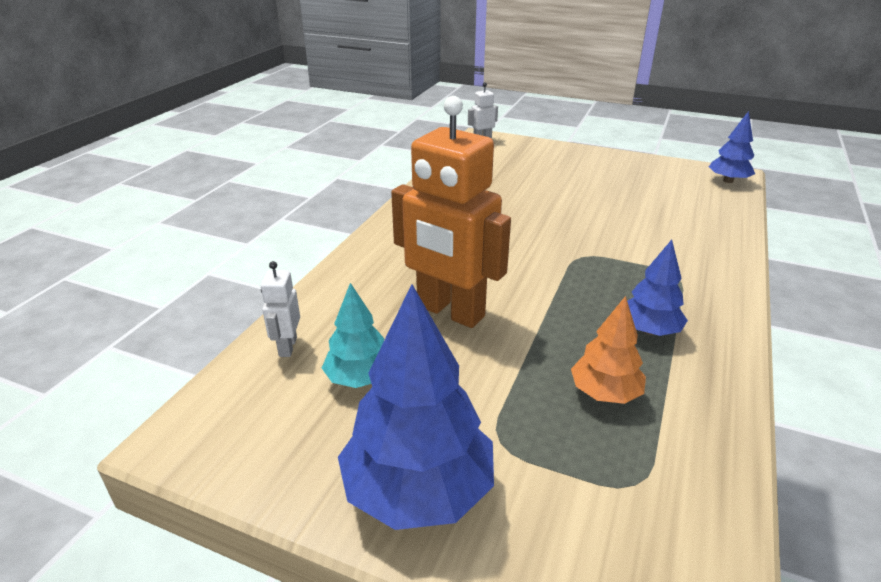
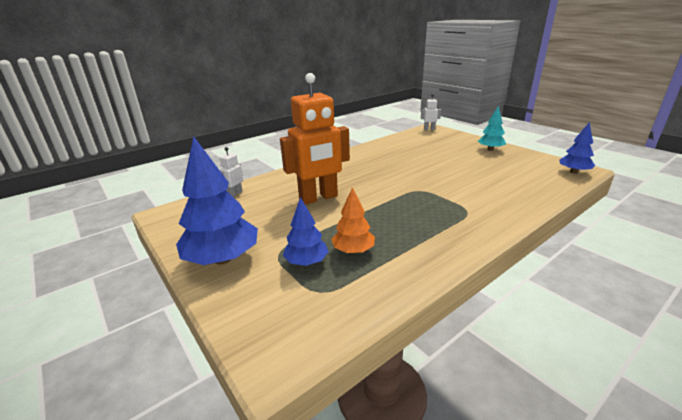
camera: 30 degrees right, 5 degrees down
(359, 378) = (249, 213): turquoise tree -> turquoise tree (490, 149)
(450, 312) = (318, 198): orange robot -> orange robot turned 90 degrees counterclockwise
(649, 330) = (415, 231): blue tree -> blue tree (306, 262)

